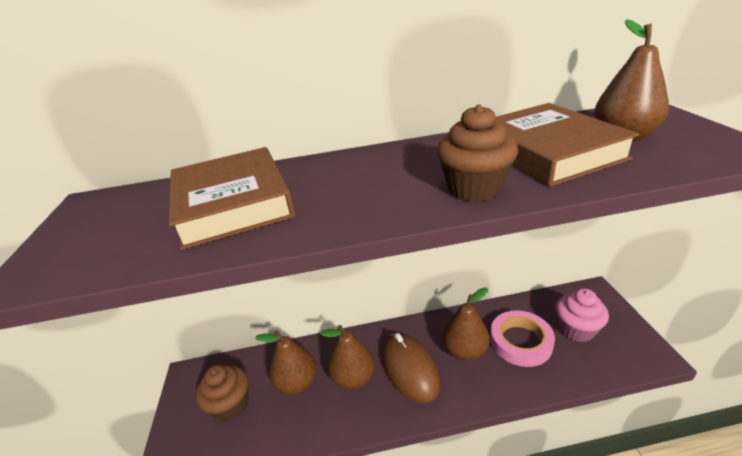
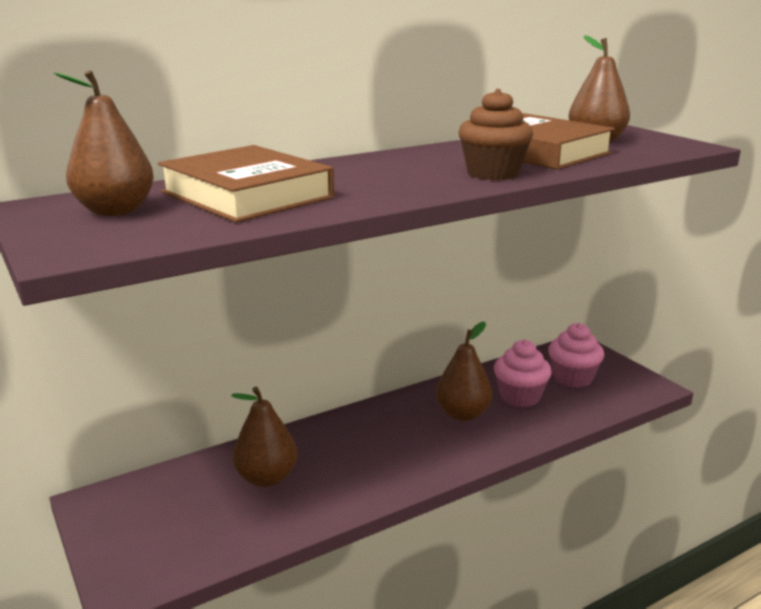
camera: 25 degrees left, 10 degrees down
(230, 405) = (183, 515): brown cupcake -> none
(353, 377) = (340, 459): brown pear -> brown pear (115, 211)
(409, 369) = (406, 440): brown mouse -> none
(520, 341) = (520, 397): pink tape -> pink cupcake

